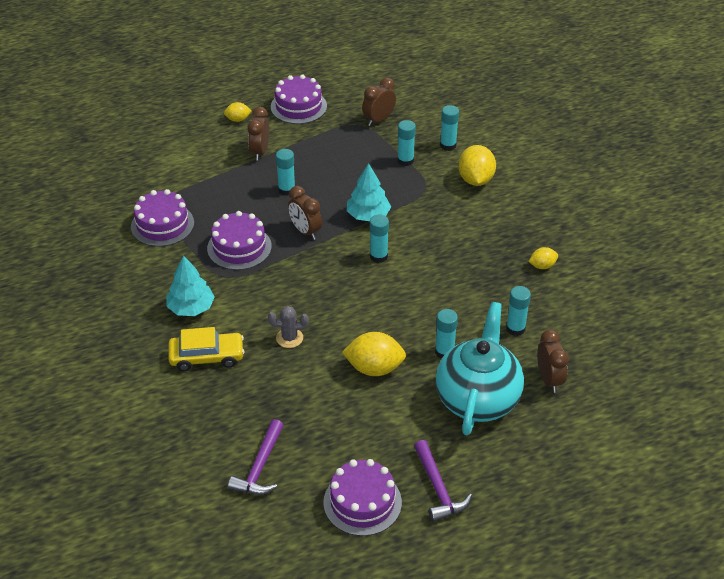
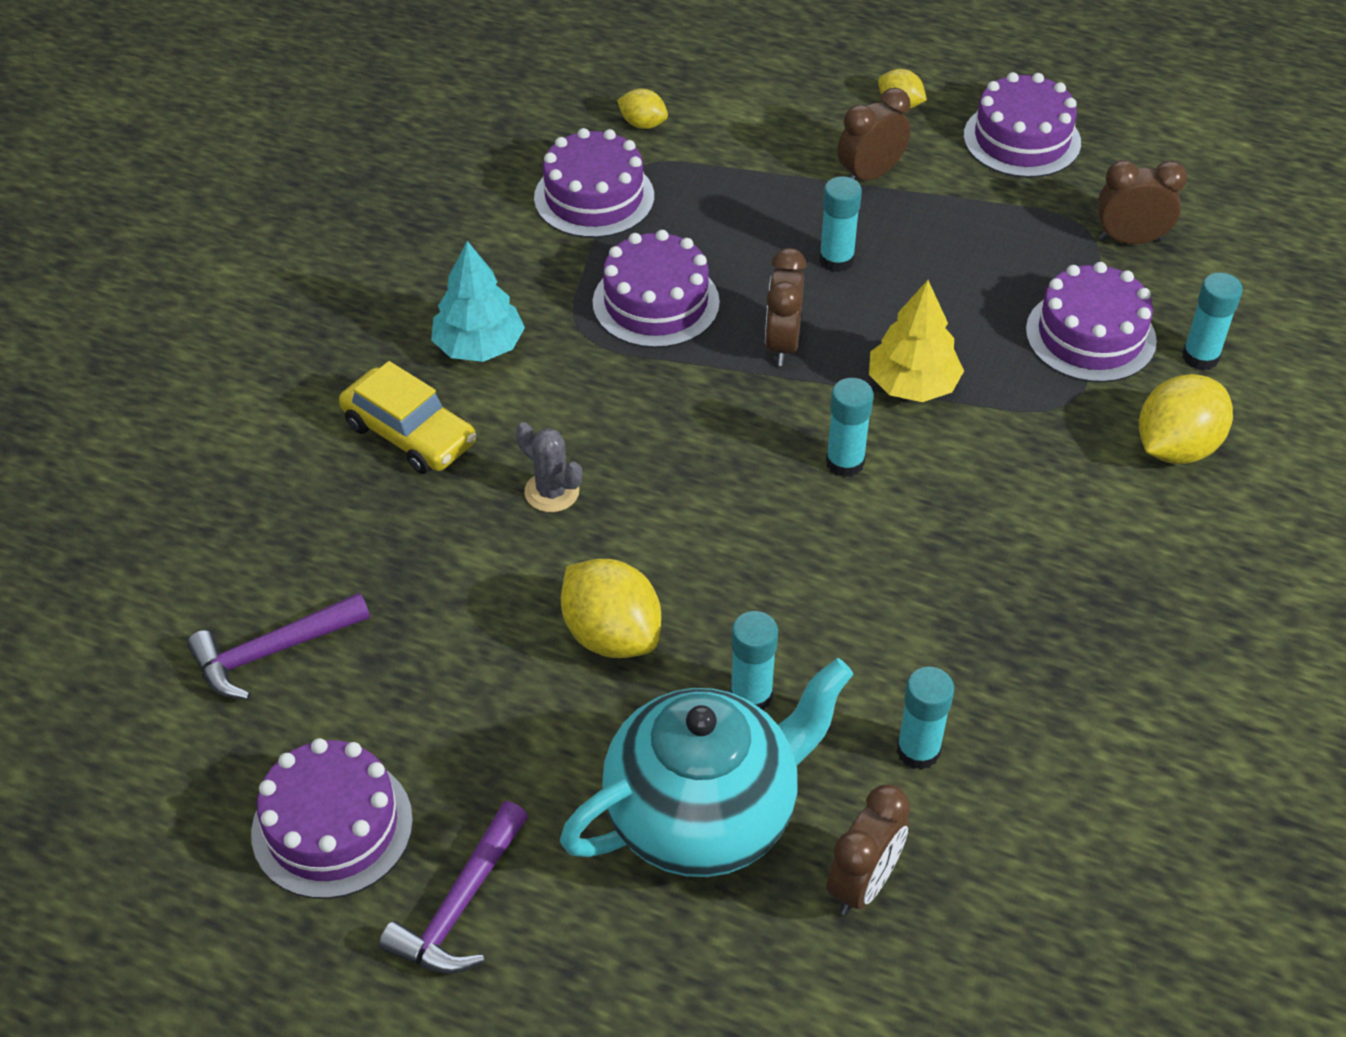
camera: 45 degrees right, 5 degrees up
(368, 215) = (912, 385): turquoise tree -> yellow tree
(405, 160) = (1090, 335): turquoise glue stick -> purple cake
(542, 266) = (1107, 680): yellow lemon -> yellow lemon (643, 124)

